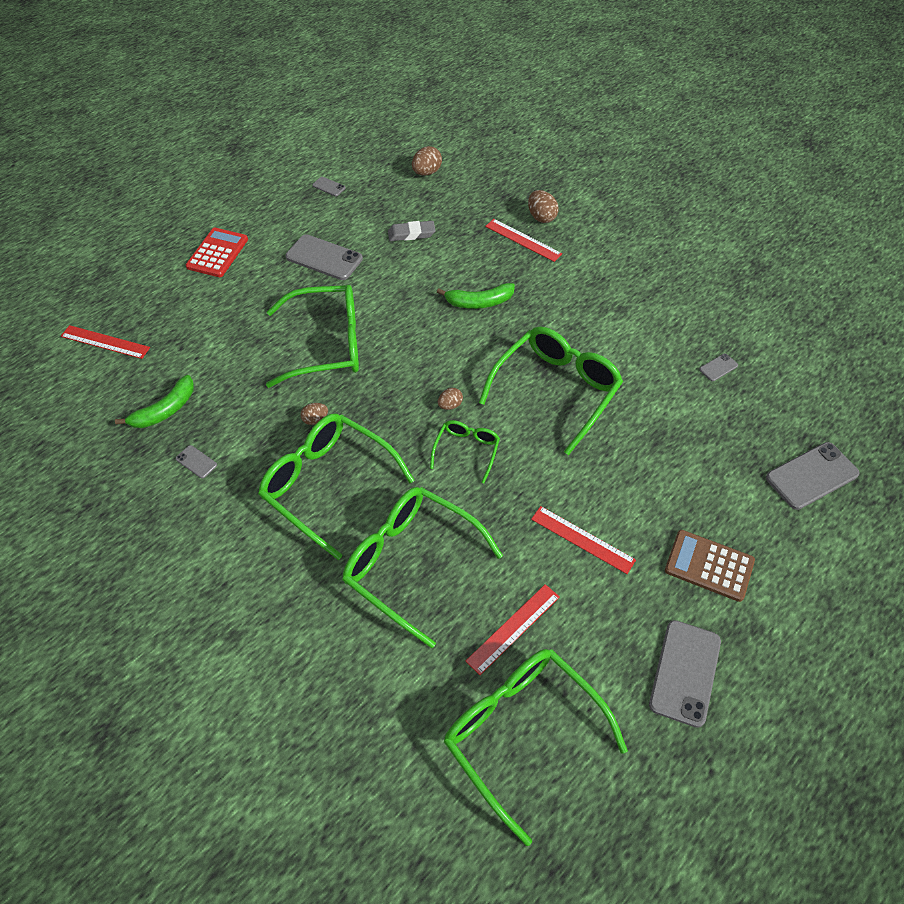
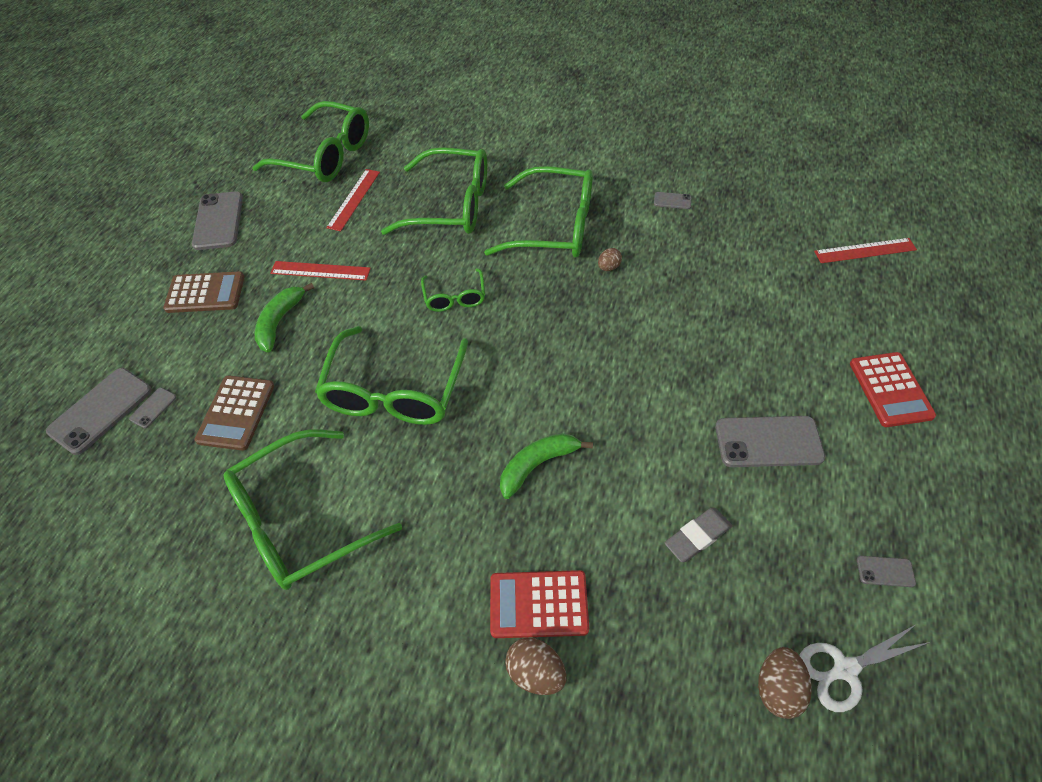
camera: 155 degrees right, 0 degrees up
(165, 410) = (741, 223): green banana -> green banana (280, 322)
(326, 345) = (663, 337): green glasses -> green glasses (301, 519)
(389, 167) = (845, 669): none -> white scissors
(450, 405) = (495, 330): brown egg -> none
(523, 240) = (538, 604): red ruler -> red calculator
(690, 425) = (236, 413): none -> brown calculator
(718, 367) = (209, 502): grey phone -> grey phone (153, 408)

